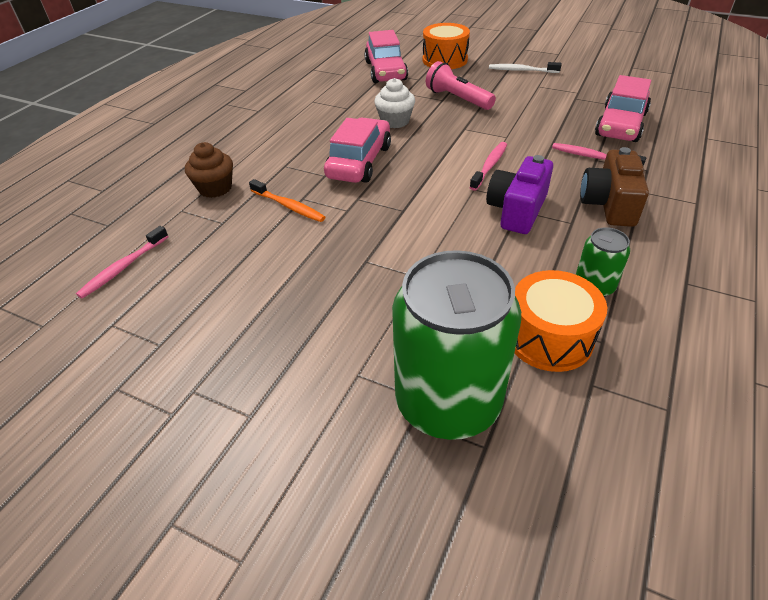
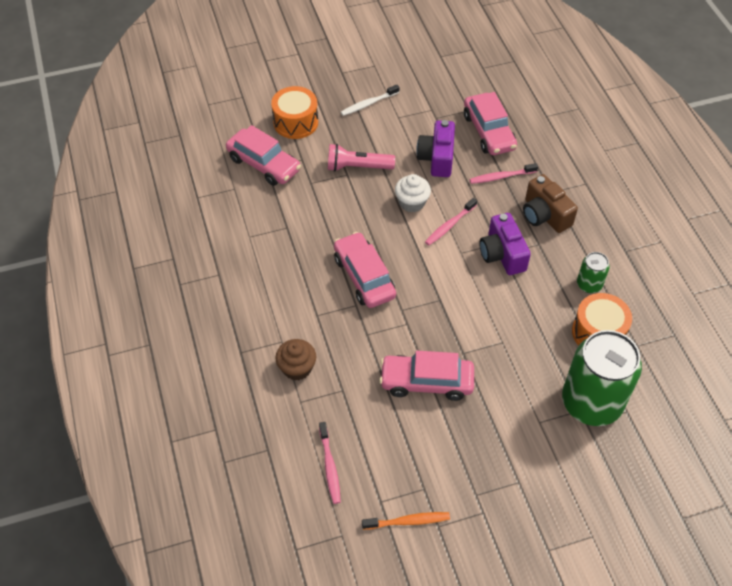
camera: 45 degrees left, 10 degrees up
(289, 206) = (367, 347): orange toothbrush -> orange toothbrush (408, 521)
(297, 261) = (426, 382): none -> pink car
(395, 121) = (340, 220): white cupcake -> white cupcake (412, 202)
(489, 166) = (449, 225): pink toothbrush -> pink toothbrush turned 120 degrees counterclockwise
(540, 121) = (437, 158): none -> purple camera

